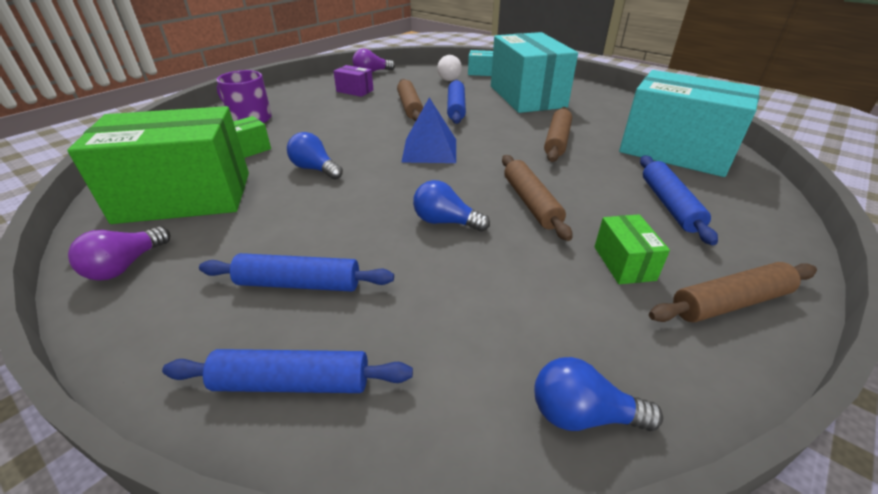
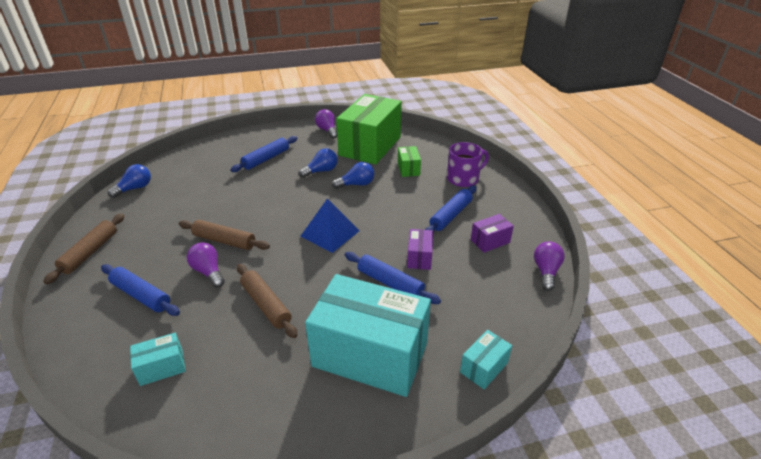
camera: 125 degrees right, 0 degrees up
(292, 383) = (225, 149): blue rolling pin -> blue rolling pin (450, 215)
(410, 107) = (419, 257): brown rolling pin -> purple box
(445, 222) = (251, 205): blue light bulb -> blue light bulb (321, 171)
(448, 78) = (483, 323): white light bulb -> none
(580, 186) = (208, 272): none -> purple light bulb
(624, 263) = (149, 240): green box -> none
(675, 151) = (162, 367): turquoise box -> turquoise box, size x0.42

